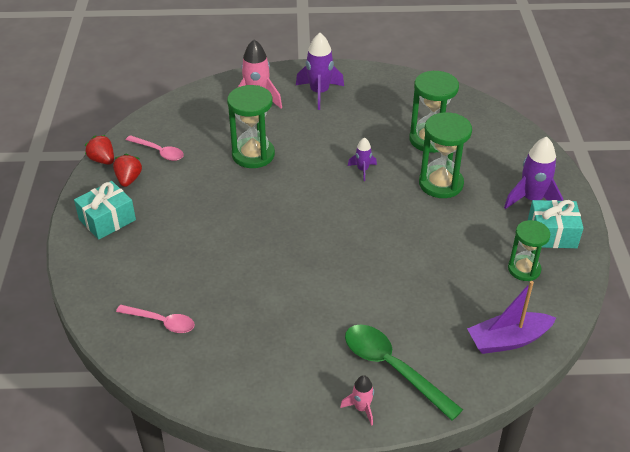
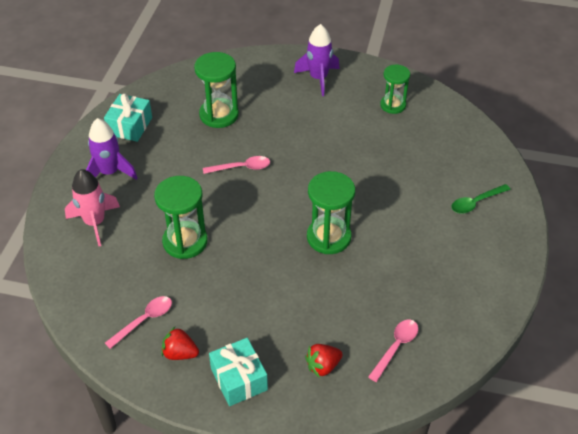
camera: 75 degrees left, 5 degrees up
(102, 160) = (135, 375): red strawberry -> red strawberry (323, 366)
(361, 408) = (511, 229): pink rocket -> none
(362, 170) = (242, 167): purple rocket -> pink spoon
(392, 368) = (476, 202): green spoon -> green spoon, size x0.62
(440, 184) = (280, 123): green hourglass -> green hourglass (328, 237)
(508, 340) = (460, 134): purple boat -> none
(552, 234) = (360, 80): turquoise gift -> turquoise gift (130, 126)

